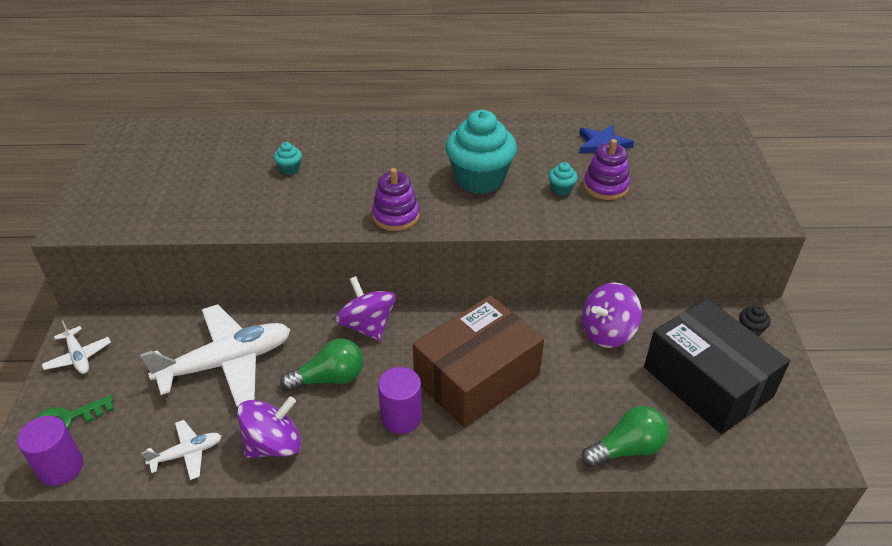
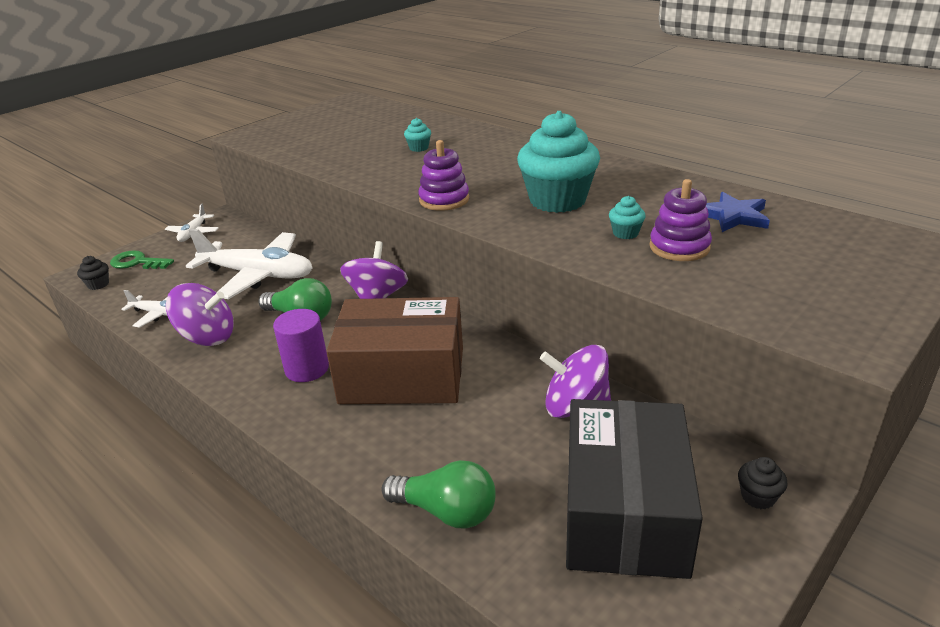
camera: 45 degrees right, 10 degrees down
(61, 467) = (98, 284): purple cylinder -> black cupcake

